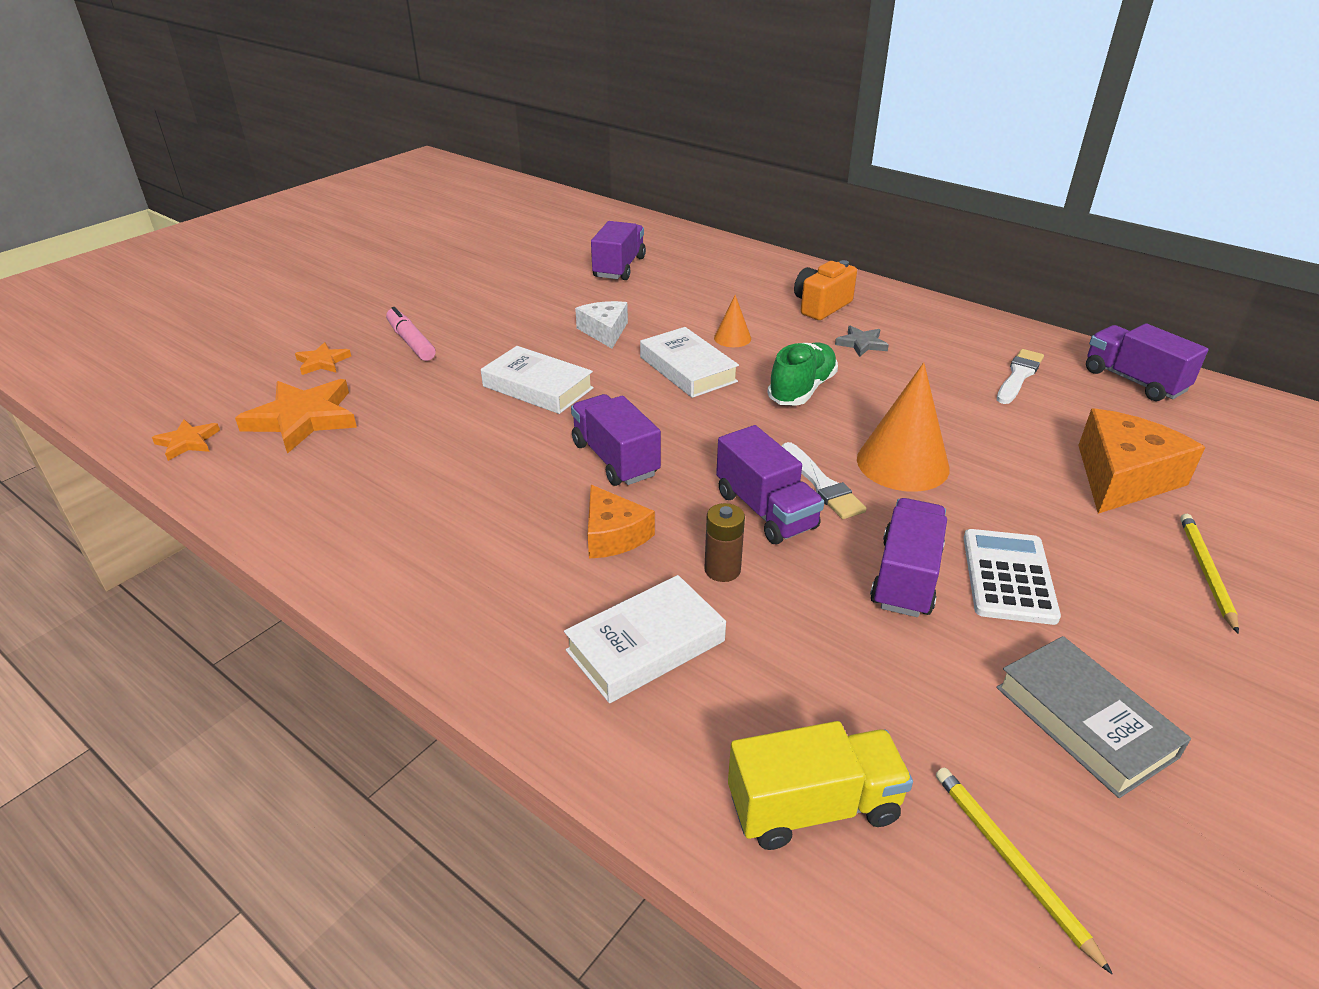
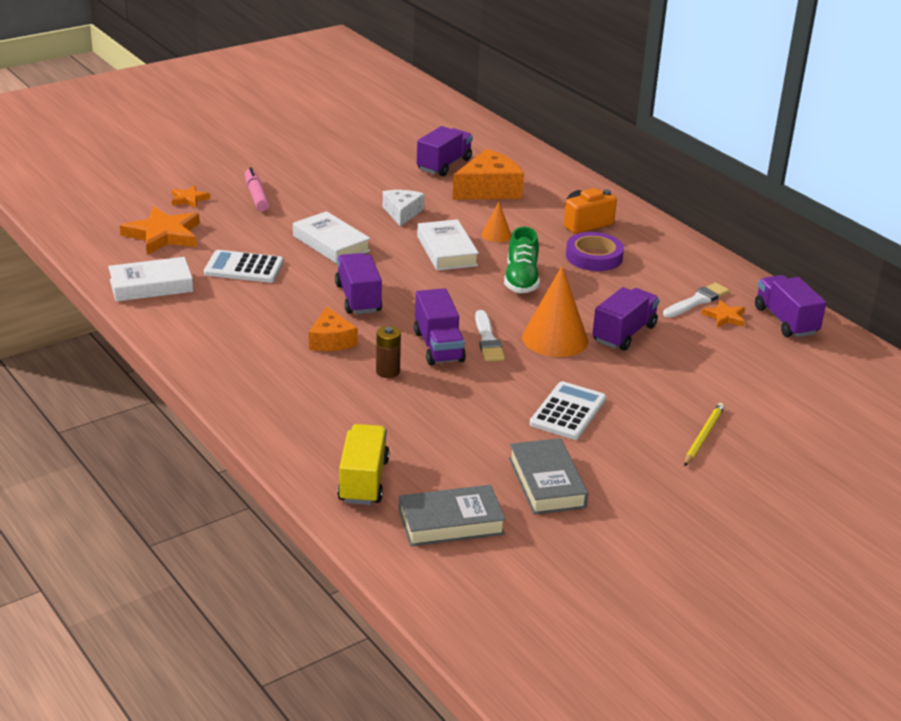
camera: 15 degrees right, 5 degrees down
(188, 442) = (86, 236): orange star -> orange star (724, 317)
(436, 445) = (244, 268): none -> white calculator
(645, 645) = (317, 397): white book -> white book (151, 285)
(802, 389) = (521, 280): green shoe -> green shoe turned 135 degrees clockwise
(813, 807) = (363, 481): yellow truck -> yellow truck turned 90 degrees counterclockwise
(861, 344) = (594, 257): grey star -> purple tape
(906, 577) = (501, 399): purple truck -> purple truck (624, 334)
(1011, 862) = (451, 522): yellow pencil -> grey book
(1122, 477) = (705, 377): orange cheese -> orange cheese (488, 189)

